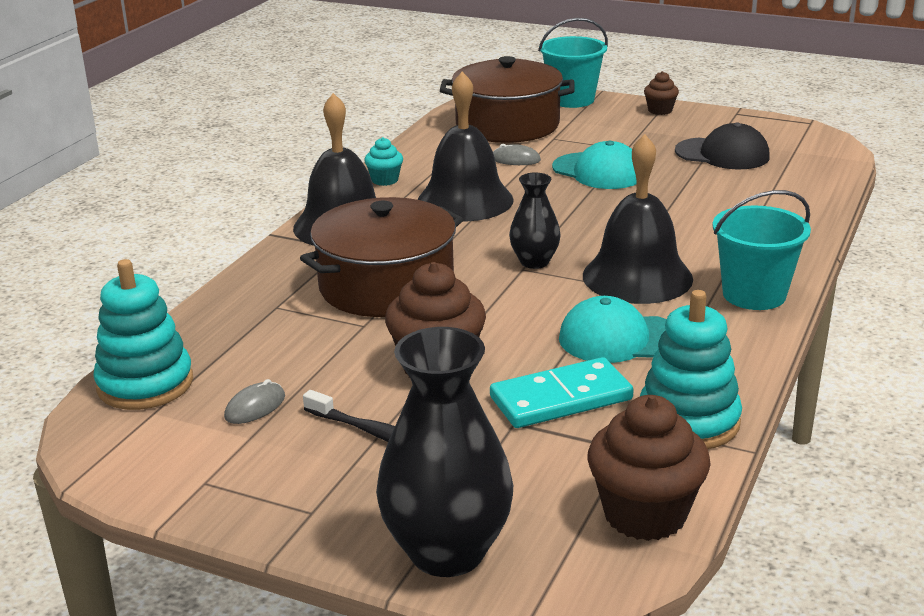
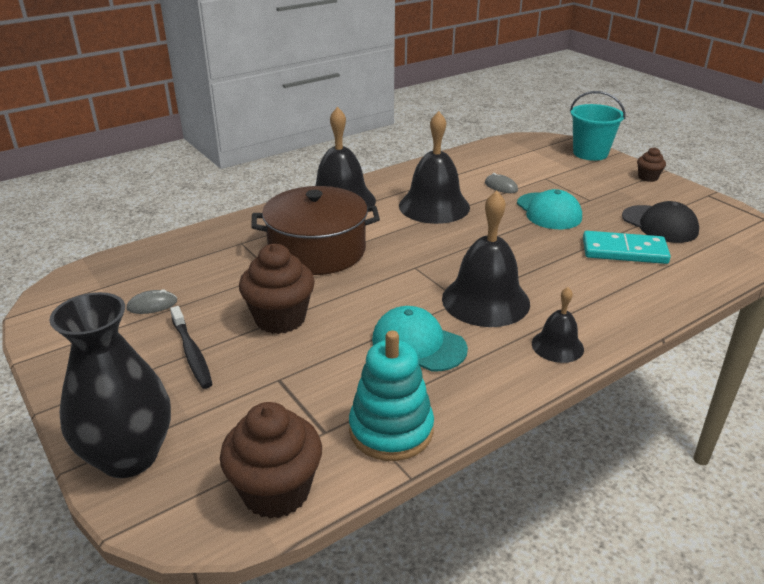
camera: 30 degrees right, 5 degrees up
(145, 384) = (118, 268): turquoise stacking toy -> none
(385, 180) = (401, 177): turquoise cupcake -> none
(507, 125) = (524, 160): brown pot -> none
(534, 262) = (428, 265): black vase -> none
(561, 399) = (327, 374): turquoise domino -> turquoise domino (624, 251)
(754, 294) = (557, 346): turquoise bucket -> black bell

